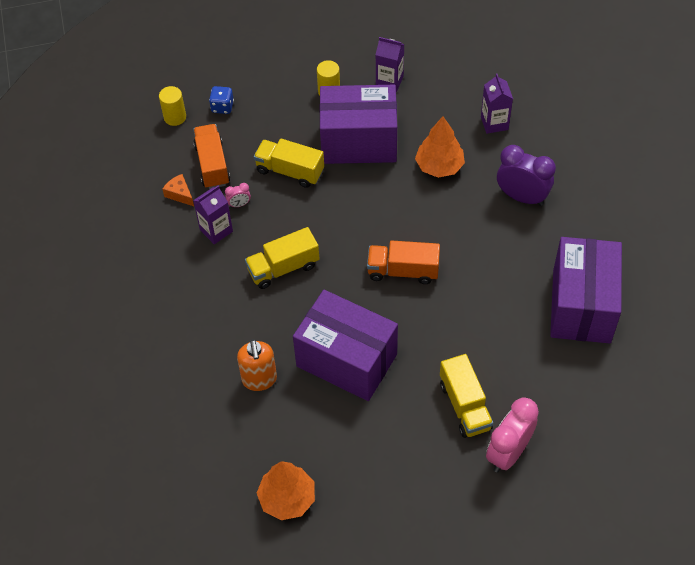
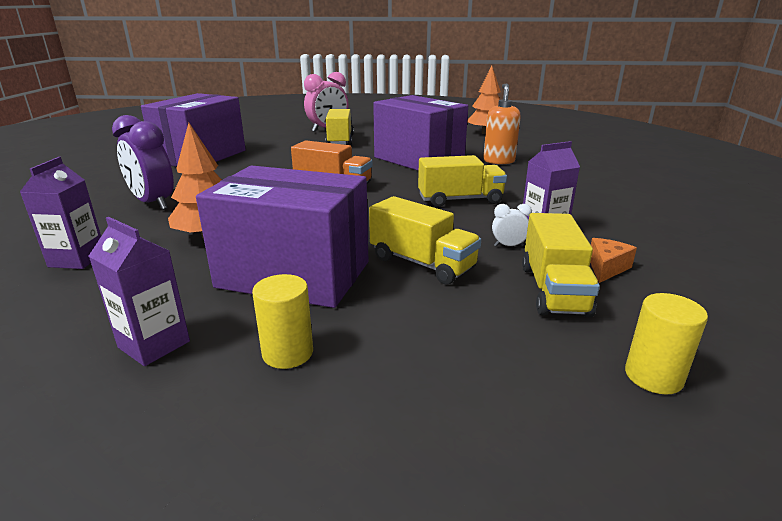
camera: 165 degrees left, 30 degrees down
(180, 194) = (606, 268): orange cheese -> orange cheese turned 120 degrees counterclockwise
(212, 165) = (553, 290): orange truck -> yellow truck
(222, 107) = (536, 373): blue dice -> none
(239, 204) = (508, 246): pink clock -> white clock

